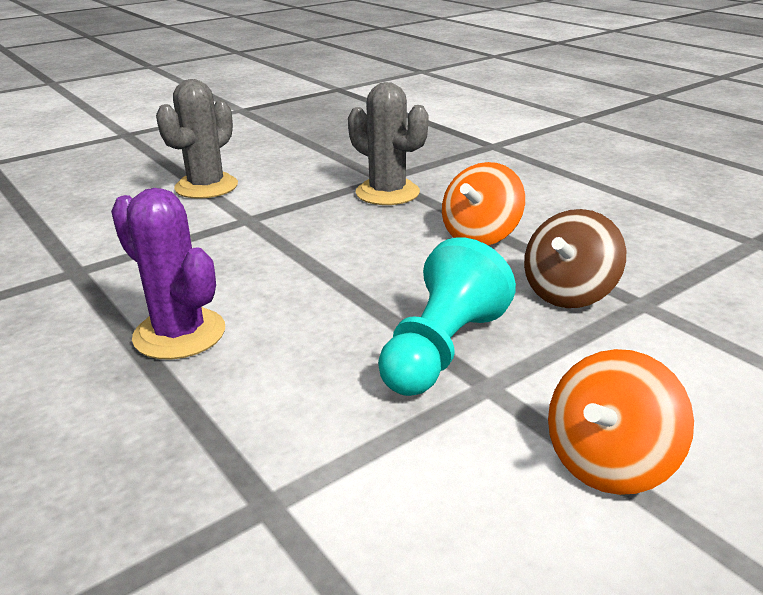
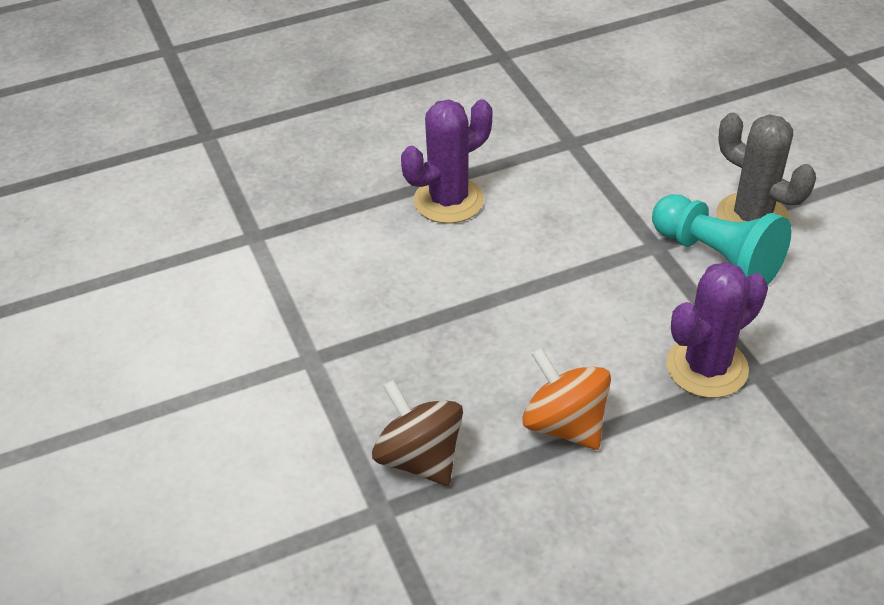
camera: 105 degrees right, 15 degrees up
(387, 193) = (706, 367): grey cactus -> purple cactus
(442, 349) = (367, 343): turquoise pawn -> turquoise pawn (717, 257)
(609, 462) = (204, 398): orange spinning top -> none

